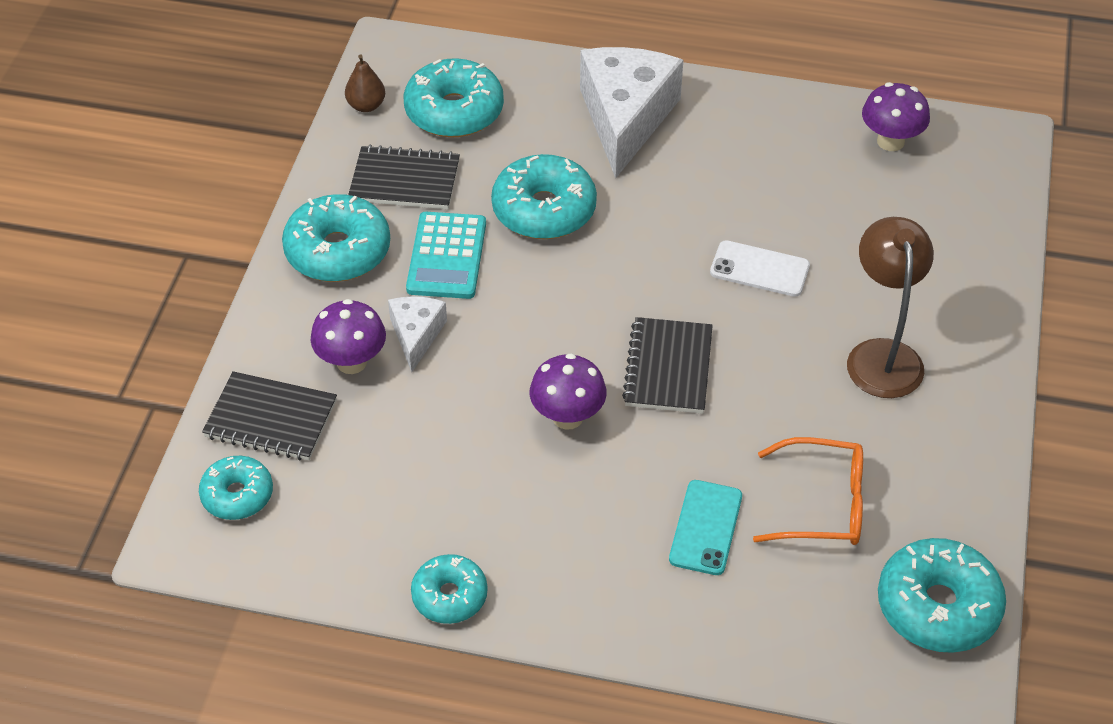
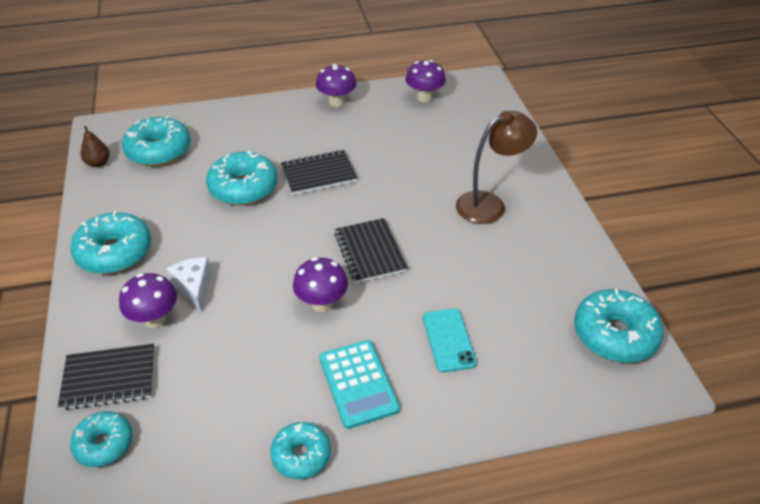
camera: 25 degrees left, 5 degrees down
(405, 181) = (143, 197): black notebook -> black notebook (319, 174)
(446, 256) = (192, 232): turquoise calculator -> turquoise calculator (358, 384)
(625, 118) = (268, 126): white cheese -> none
(748, 108) = (336, 102): none -> purple mushroom
(759, 269) = (392, 181): white phone -> none
(822, 504) = (509, 299): orange glasses -> none
(882, 355) = (489, 204): brown lamp -> brown lamp turned 90 degrees clockwise

